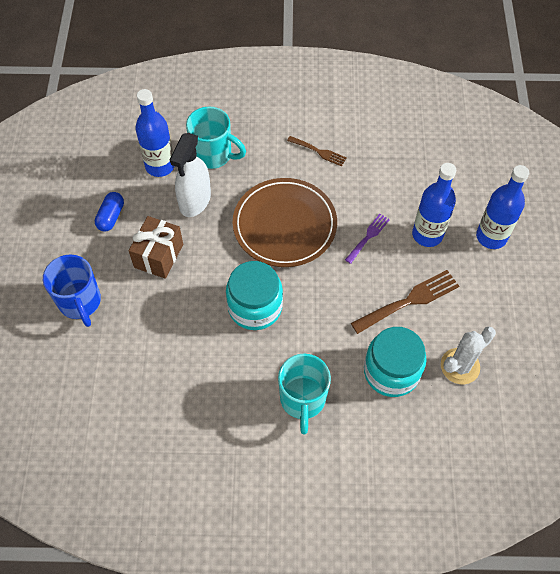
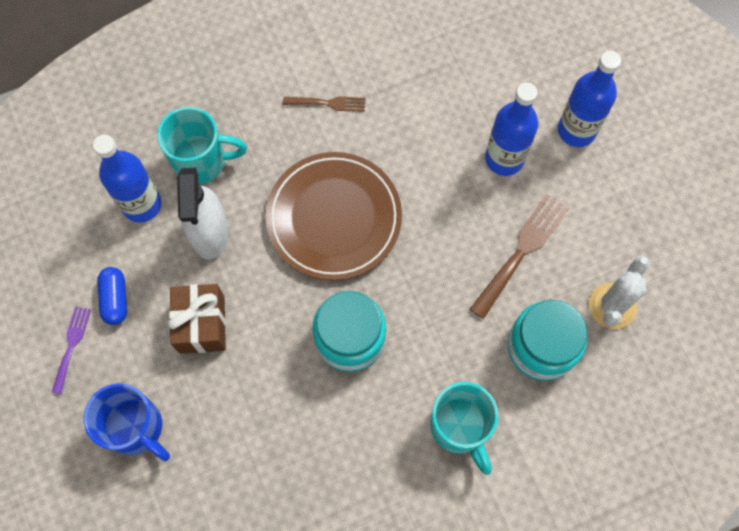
camera: 25 degrees left, 10 degrees up
(368, 236) = (438, 190): purple fork -> purple fork (71, 345)

